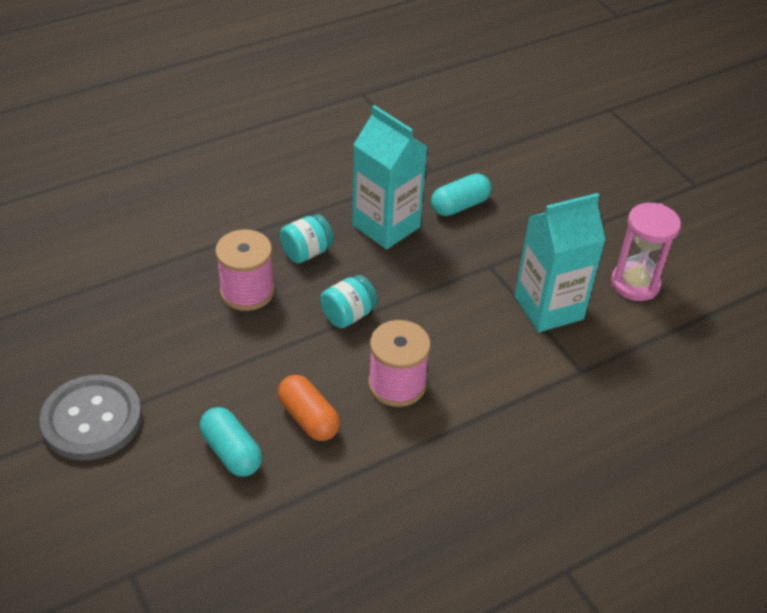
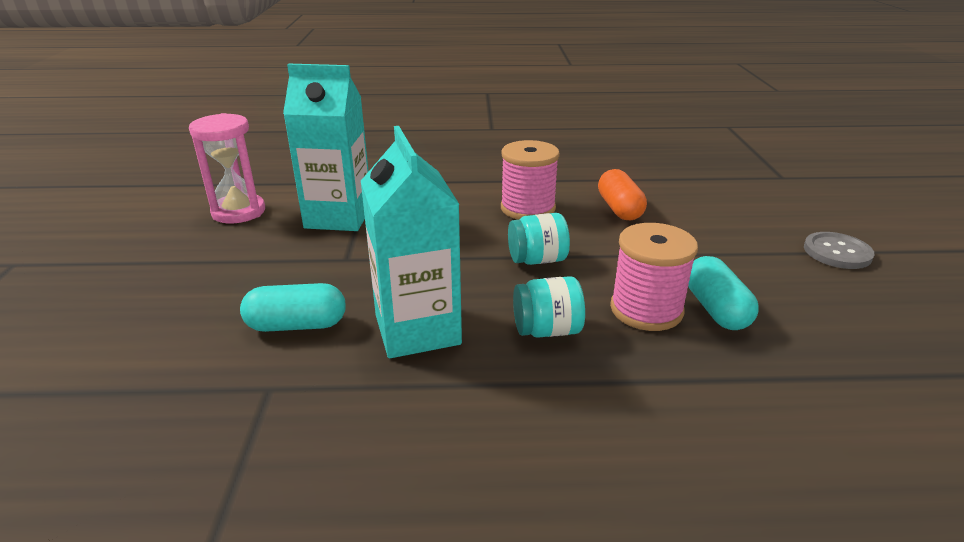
camera: 150 degrees left, 15 degrees down
(92, 419) = (837, 252): grey button -> grey button, size x0.61
(231, 452) = (695, 207): turquoise capsule -> turquoise capsule (716, 309)

